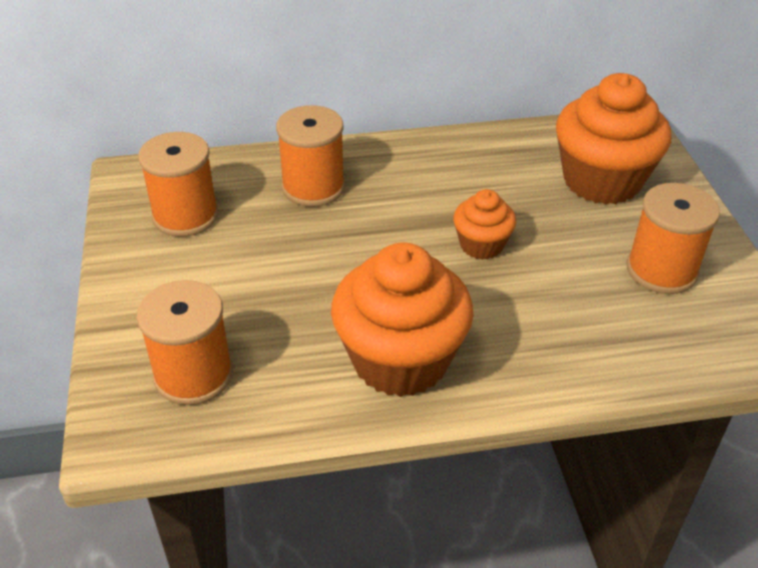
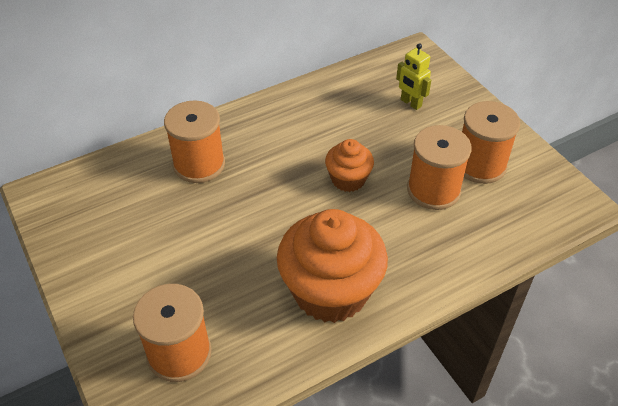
camera: 20 degrees left, 5 degrees up
(185, 216) = (106, 217): orange spool -> orange spool (433, 190)
(602, 180) = (410, 103): orange cupcake -> yellow robot

